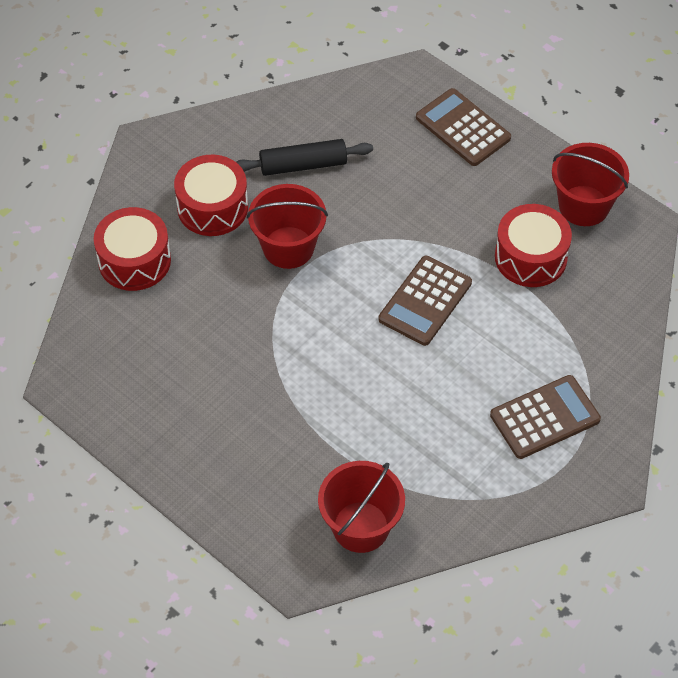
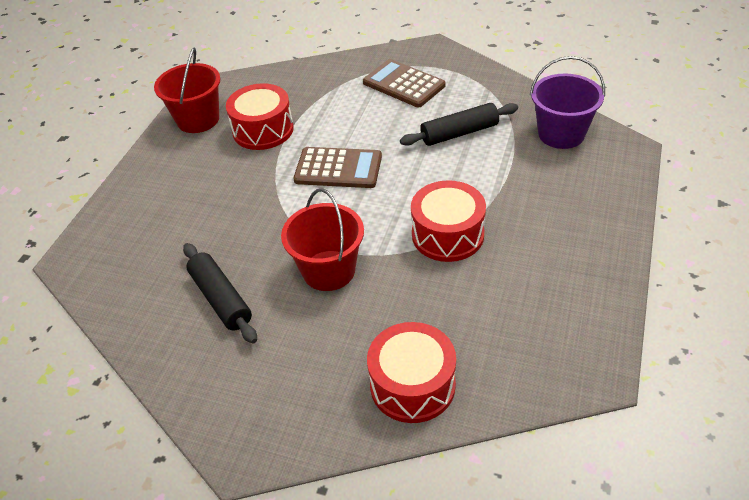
camera: 110 degrees left, 10 degrees down
(212, 207) = (308, 348): red drum -> red drum (447, 235)
(360, 527) = (561, 134): red bucket -> purple bucket
(419, 431) = (459, 133): none -> black rolling pin
(463, 128) = (134, 207): brown calculator -> none

